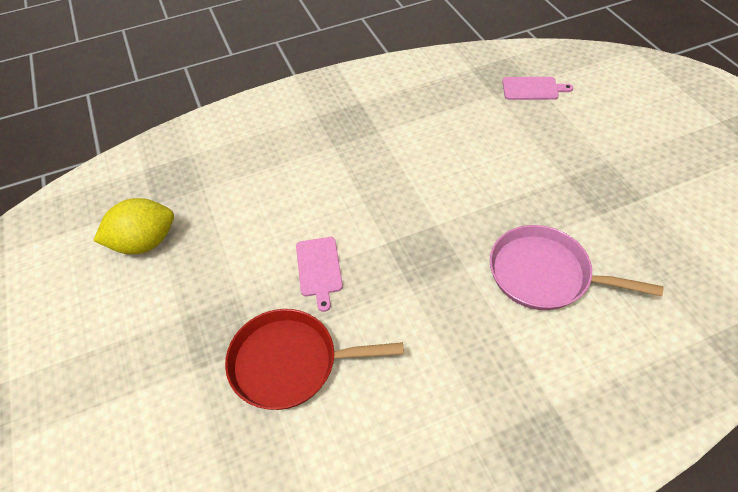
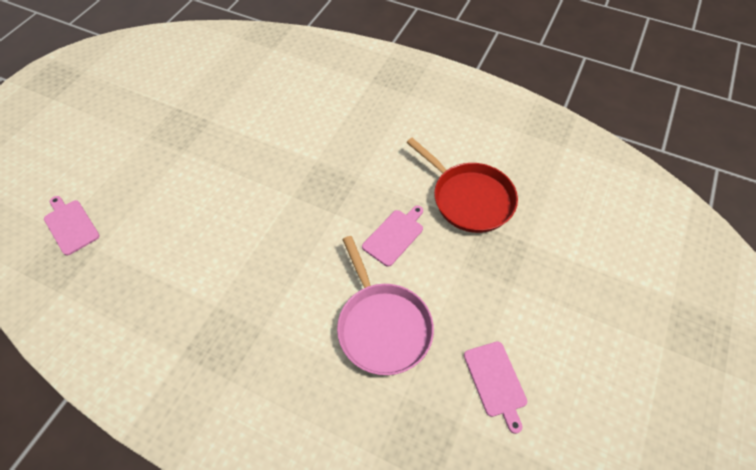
camera: 135 degrees left, 5 degrees up
(145, 242) = (495, 381): yellow lemon -> pink cutting board
(544, 274) = (286, 122): pink pan -> pink pan (383, 326)

